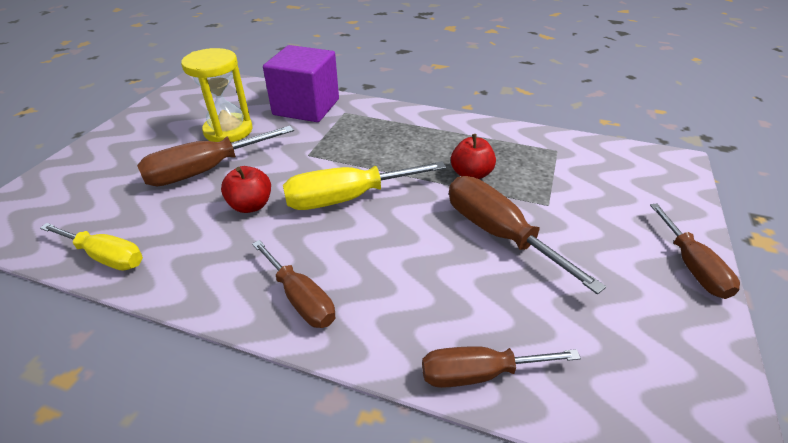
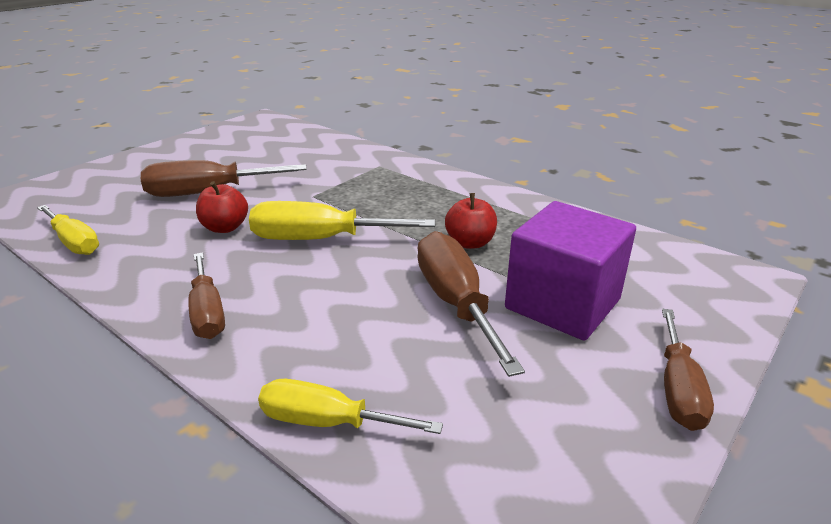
camera: 20 degrees right, 10 degrees down
(228, 131) = (254, 164): yellow hourglass -> none
(306, 107) = (344, 155): purple cube -> purple cube (562, 304)
(478, 373) = (327, 422): brown screwdriver -> yellow screwdriver

